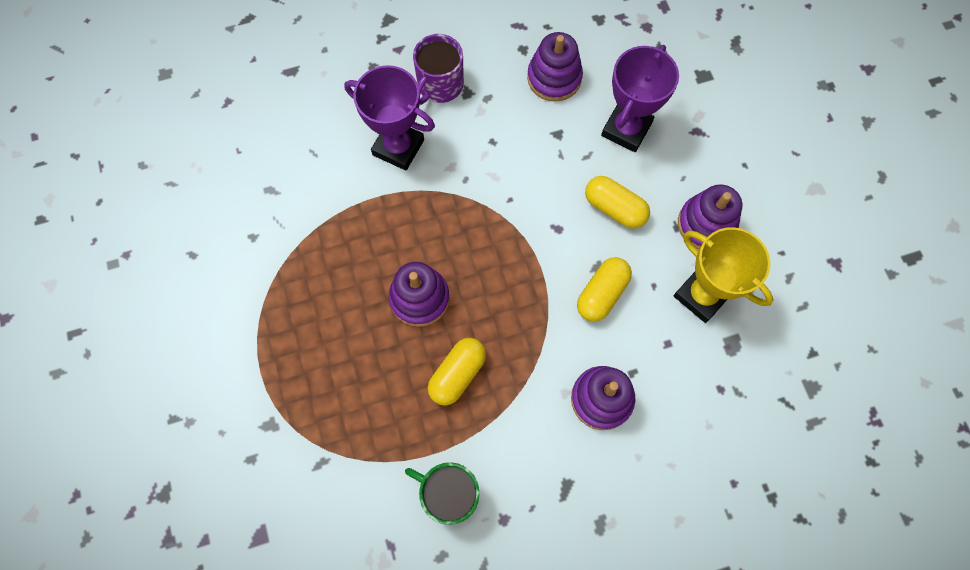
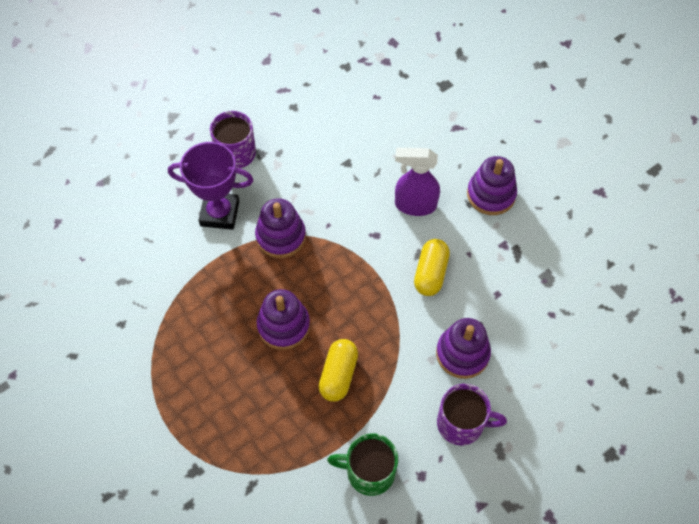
camera: 20 degrees left, 10 degrees down
(554, 78) = (327, 121): purple stacking toy -> purple stacking toy (281, 236)
(570, 477) = (461, 423): none -> purple mug
(614, 208) = (415, 205): yellow capsule -> purple spray bottle
(626, 129) = (400, 143): purple trophy -> none
(701, 295) = (509, 248): yellow trophy -> none

